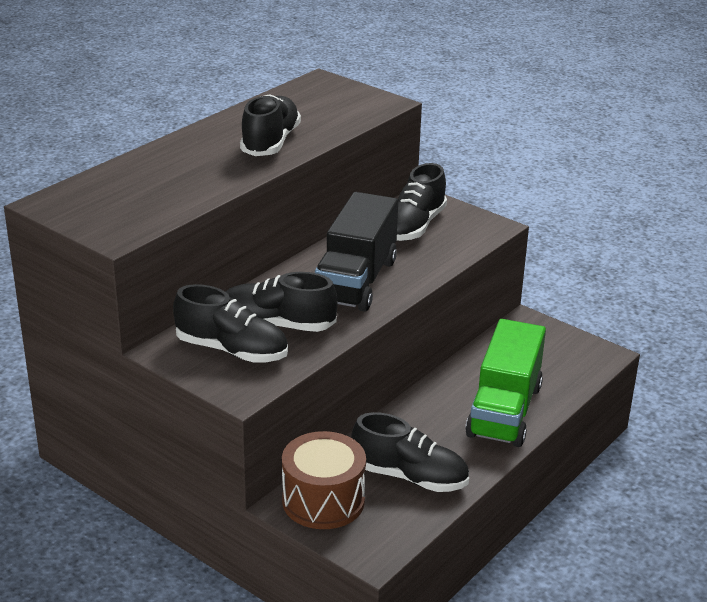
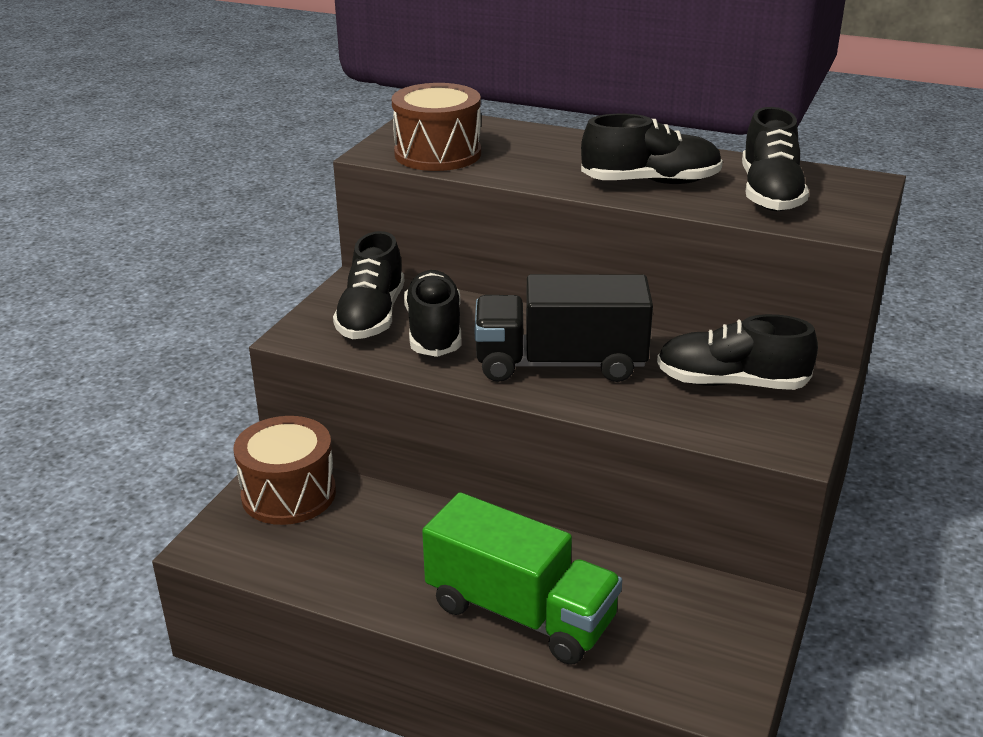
camera: 75 degrees right, 0 degrees up
(143, 210) = (438, 154): none -> brown drum
(409, 477) = (349, 550): black shoe -> black shoe (770, 194)
(504, 410) = (520, 612): green truck -> green truck turned 150 degrees counterclockwise

